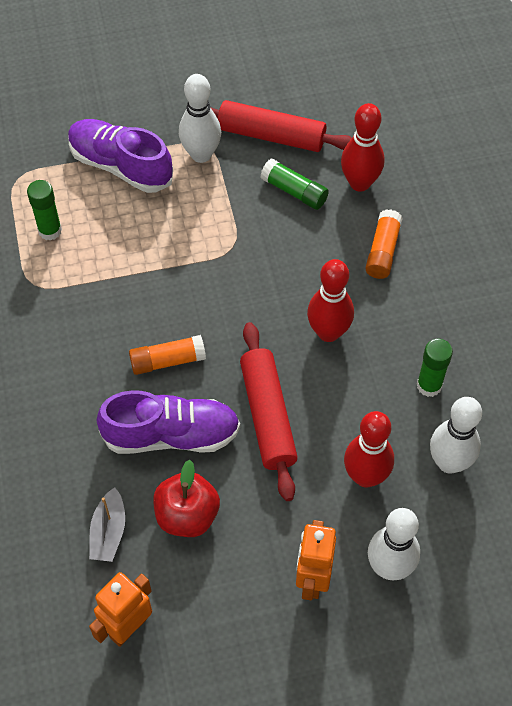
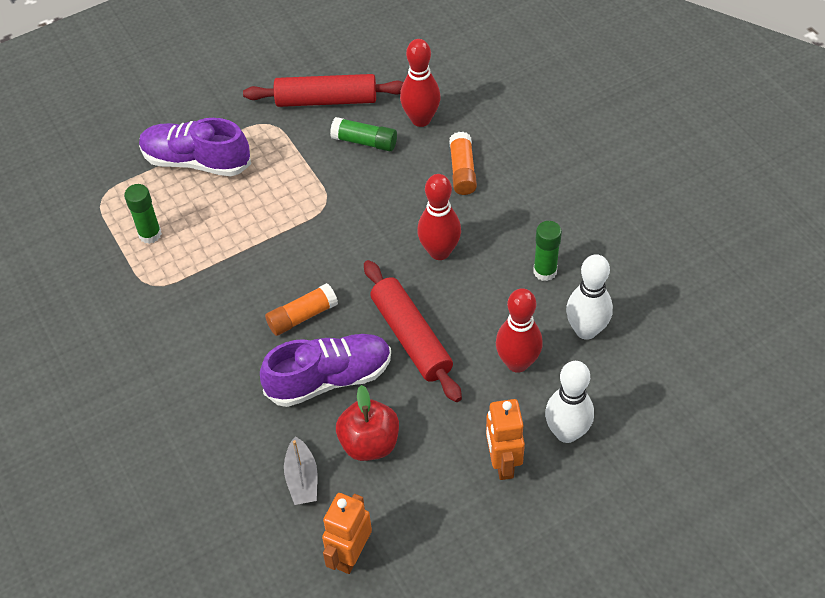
camera: 15 degrees left, 5 degrees down
(201, 154) = (268, 132): white bowling pin -> none

